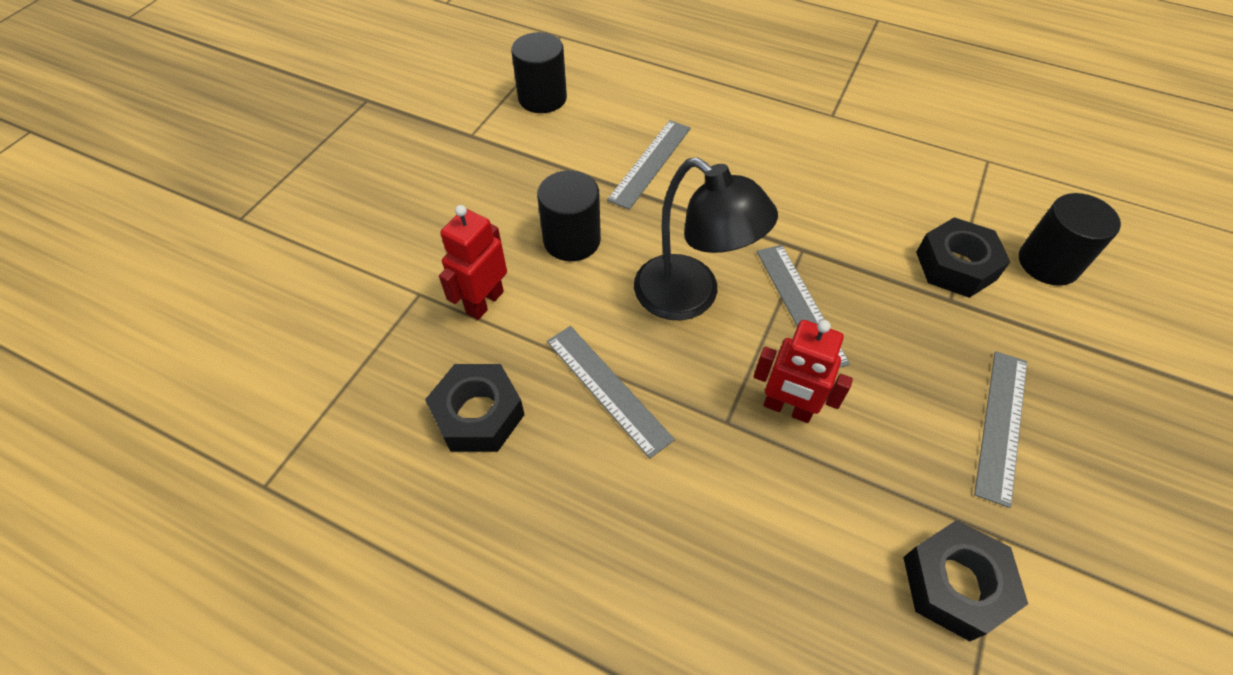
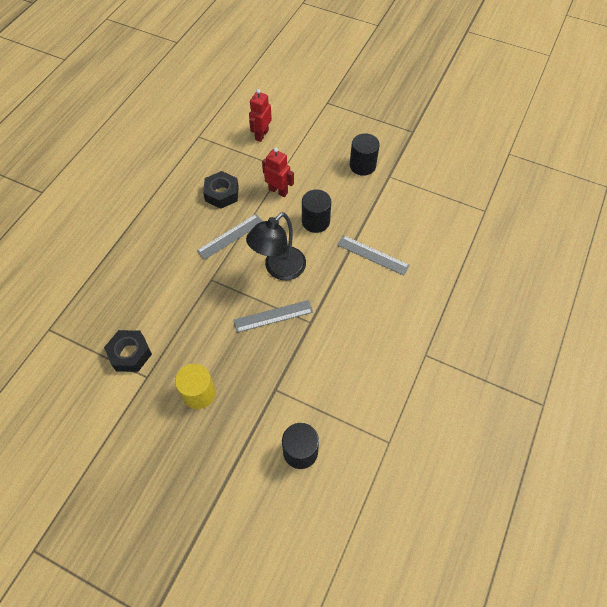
camera: 90 degrees right, 5 degrees up
(542, 98) = (423, 205): black cylinder -> black cylinder (362, 165)
(787, 408) = (215, 303): red robot -> red robot (261, 135)
(955, 266) = (298, 398): black nut -> none
(1001, 424) = (199, 393): grey ruler -> yellow cylinder

